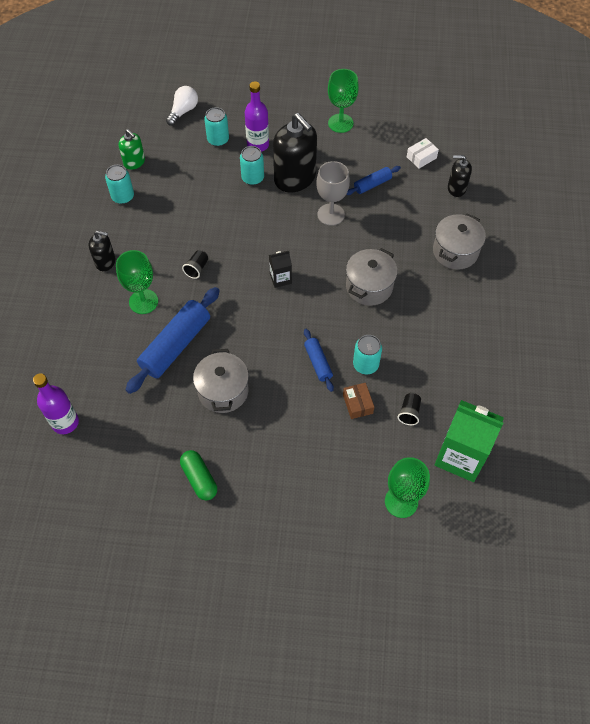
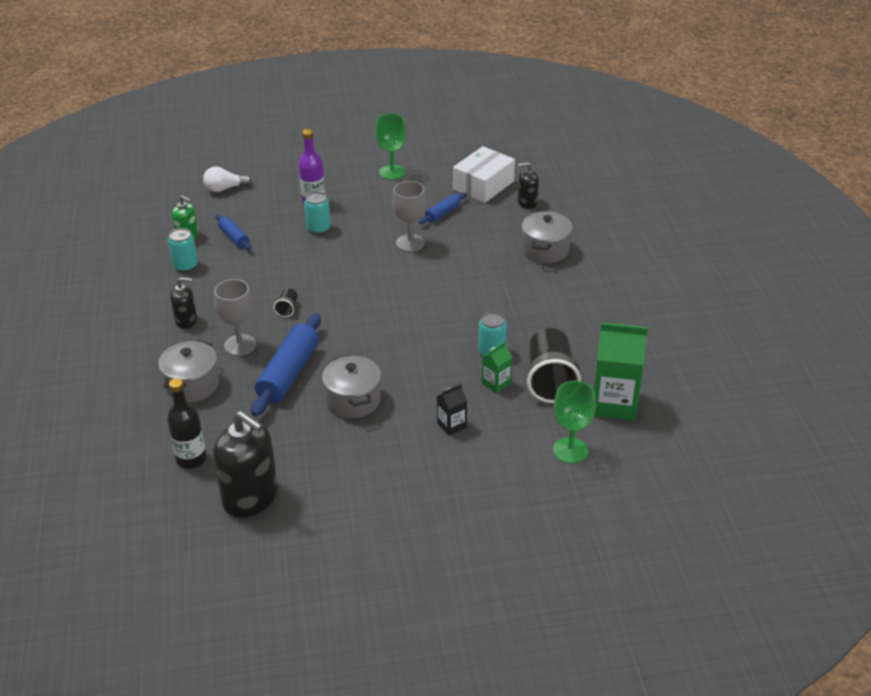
camera: 15 degrees left, 20 degrees down
(65, 422) = (191, 459): purple bottle -> black bottle
(143, 301) = (240, 345): green goblet -> grey goblet
(183, 111) = (225, 188): white light bulb -> white light bulb turned 120 degrees counterclockwise
(199, 479) = (355, 475): green capsule -> none
(218, 140) = (270, 205): turquoise can -> none
(280, 278) = (378, 301): black carton -> black carton (451, 425)
(295, 178) = (362, 221): black soap dispenser -> black soap dispenser (250, 497)
(318, 363) = (443, 359): blue rolling pin -> blue rolling pin (234, 237)
(357, 404) = (496, 383): brown box -> green carton
(369, 286) = (471, 291): grey pot -> grey pot (192, 385)
(409, 412) = (550, 380): black cup -> black cup, size x2.34
(421, 157) = (483, 185): white box -> white box, size x2.03

